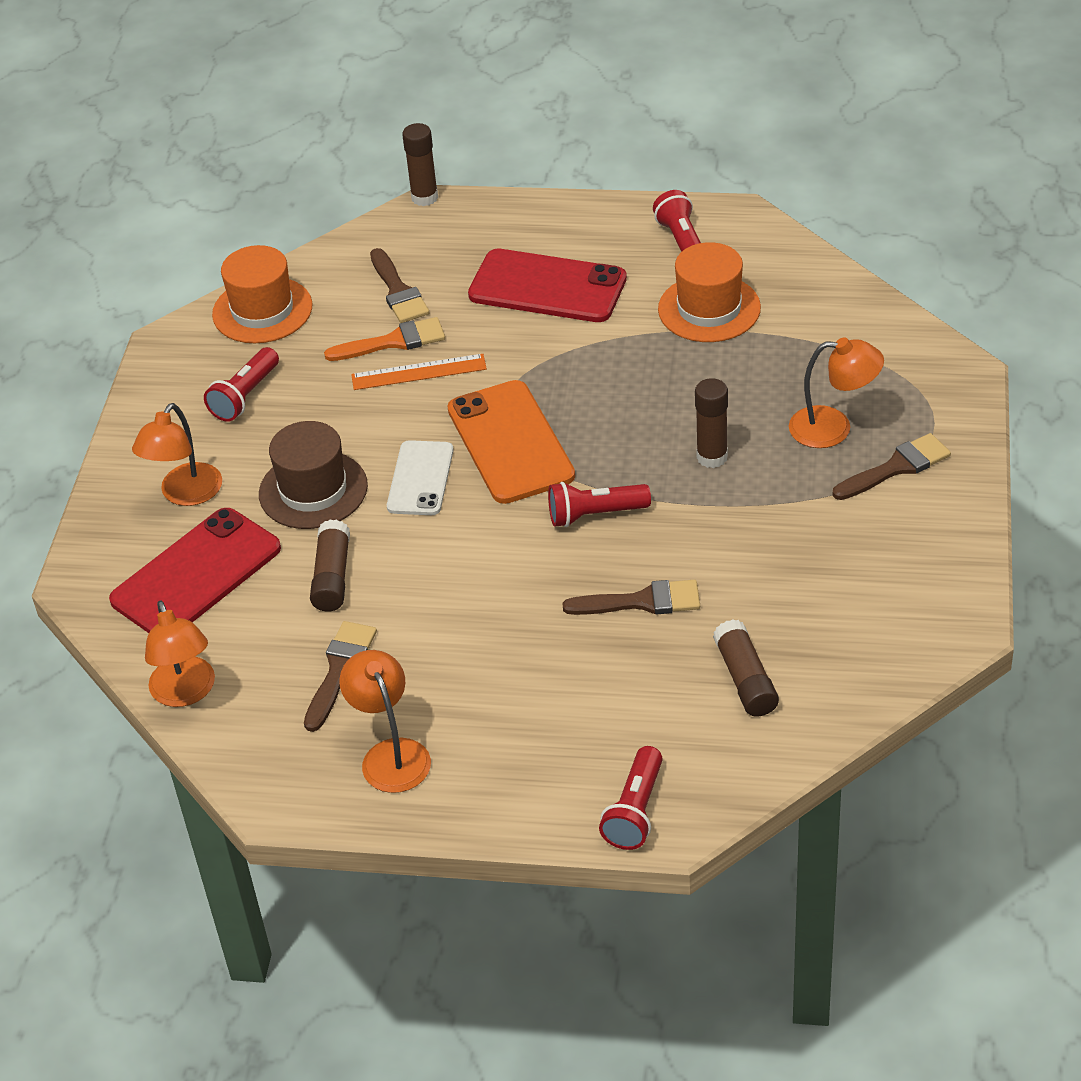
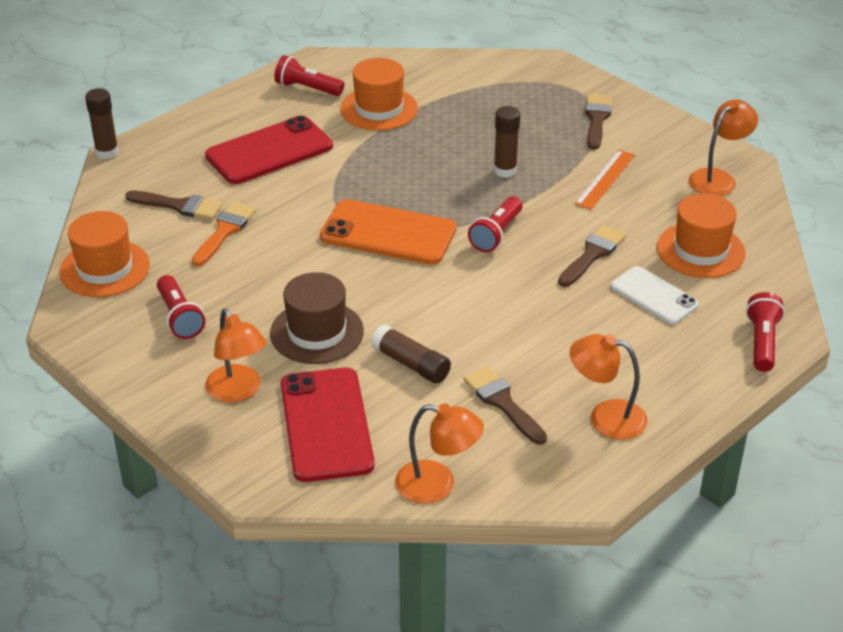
camera: 55 degrees left, 5 degrees down
(419, 372) = (269, 235): orange ruler -> orange ruler (605, 179)
(420, 478) = (370, 283): white phone -> white phone (654, 296)
(635, 811) = (762, 342): red flashlight -> red flashlight turned 135 degrees counterclockwise
(745, 679) = (700, 250): brown glue stick -> orange hat
(833, 428) = (538, 121): orange lamp -> orange lamp (718, 178)

